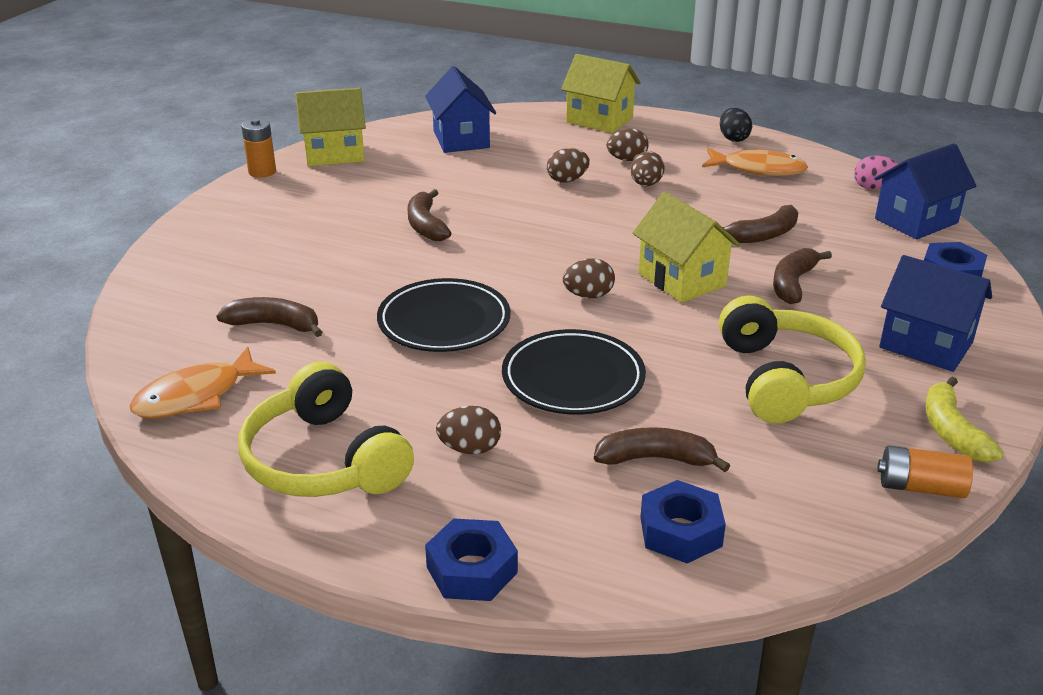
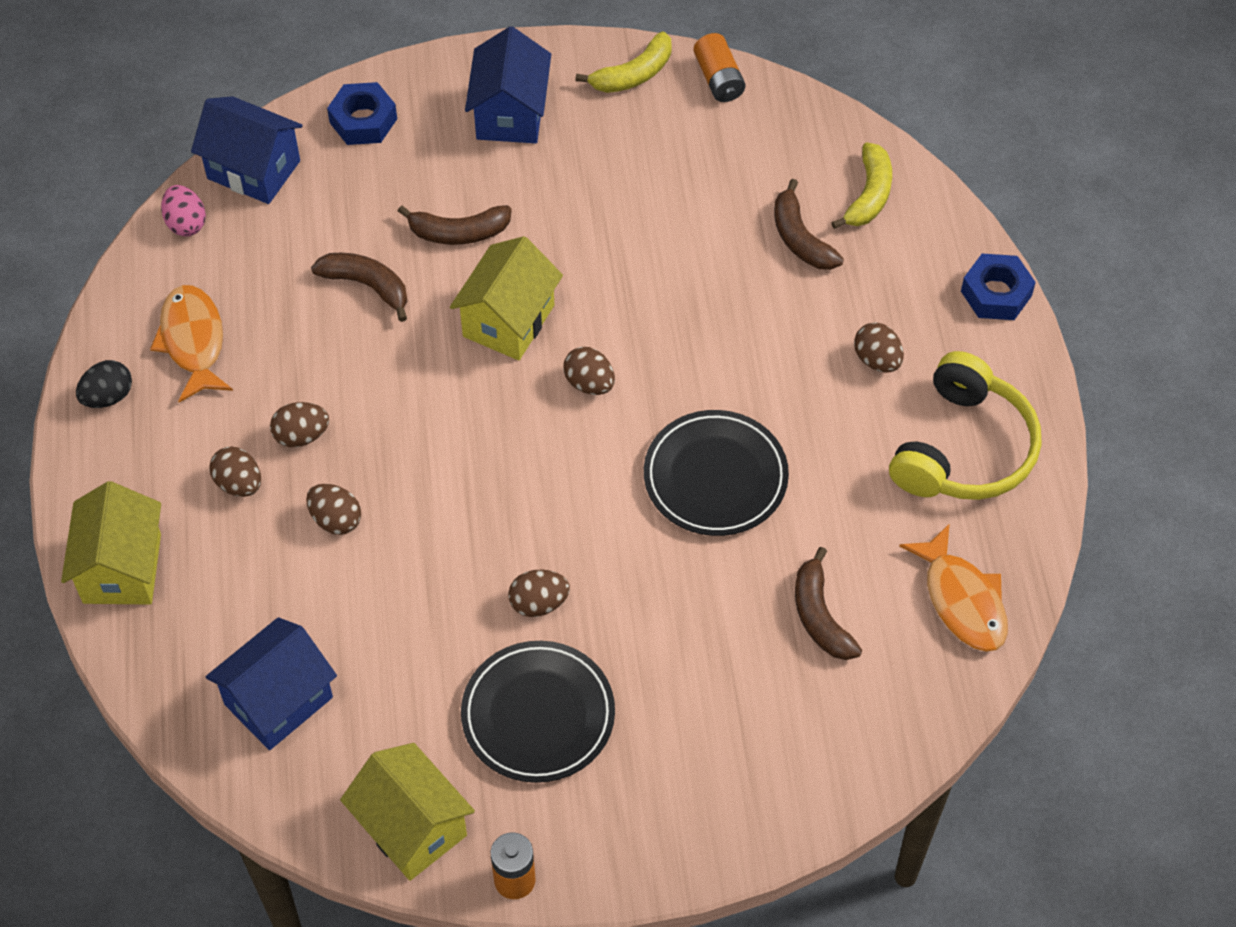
camera: 120 degrees left, 25 degrees up
(196, 396) = (962, 600): orange fish -> orange fish turned 45 degrees clockwise
(426, 225) = (539, 603): brown banana -> brown egg
(573, 378) = (734, 335): black plate -> black plate (538, 715)
(680, 531) = (869, 195): blue nut -> yellow banana
(785, 379) = (631, 192): yellow headphones -> none

